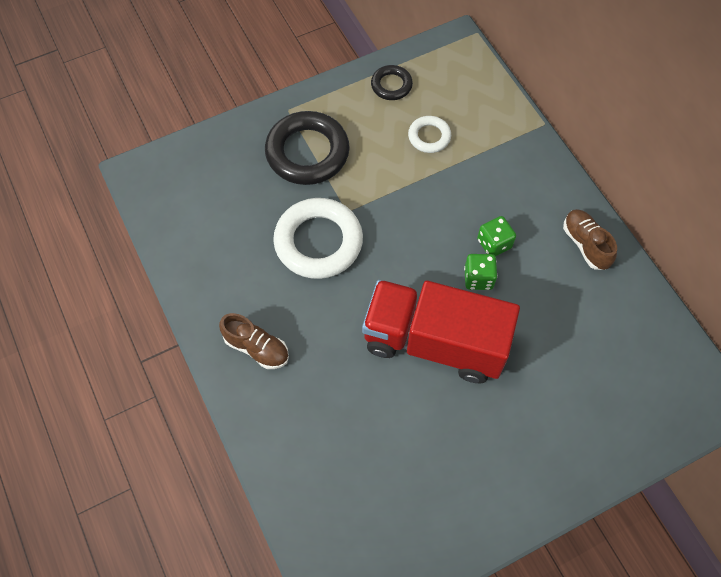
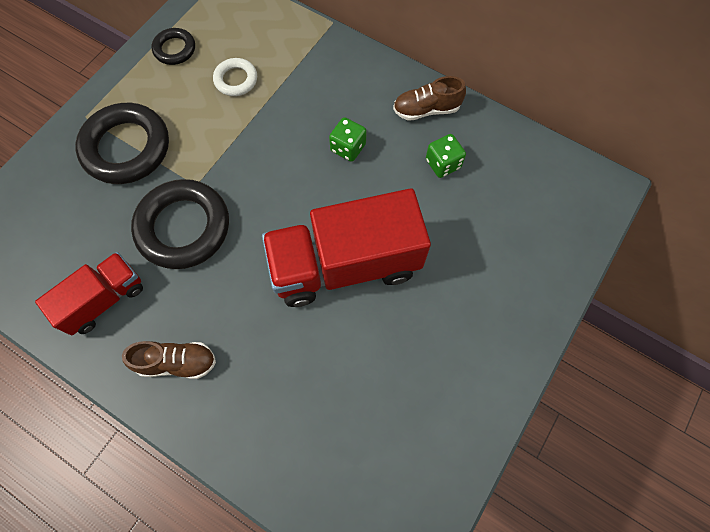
camera: 30 degrees left, 5 degrees up
(227, 268) = (104, 299): none -> red truck
(318, 242) = (183, 227): white ring -> black ring
(478, 278) = (351, 186): green dice -> green dice (443, 164)
(585, 244) = (426, 110): brown shoe -> brown shoe turned 45 degrees counterclockwise

